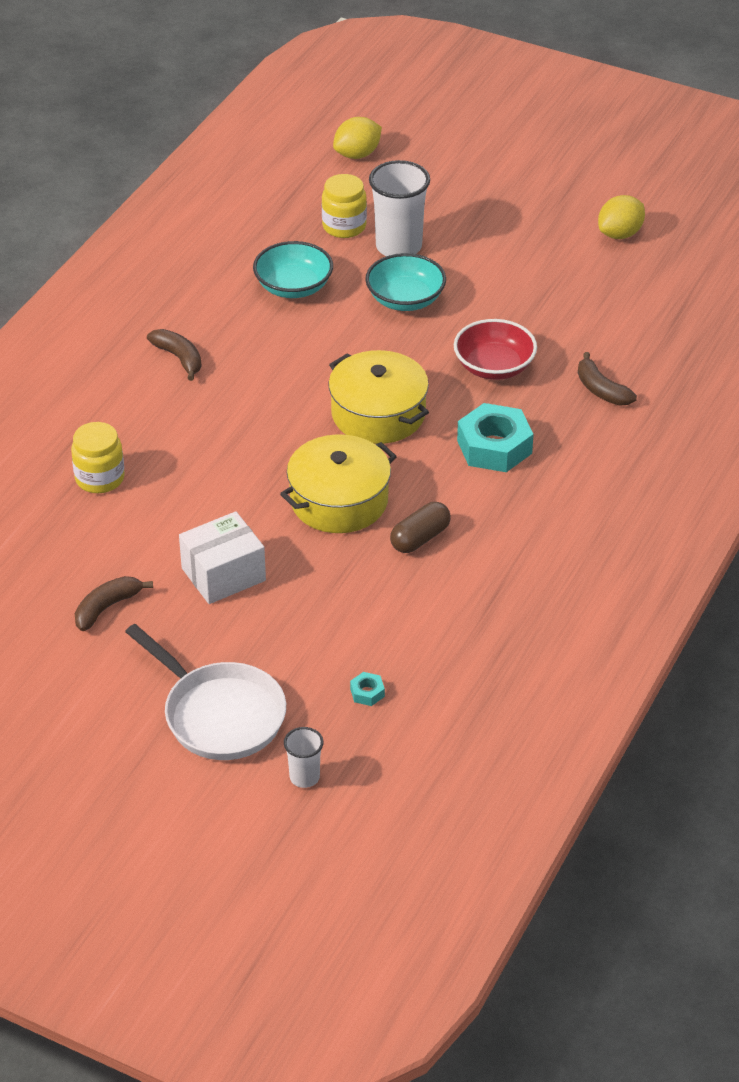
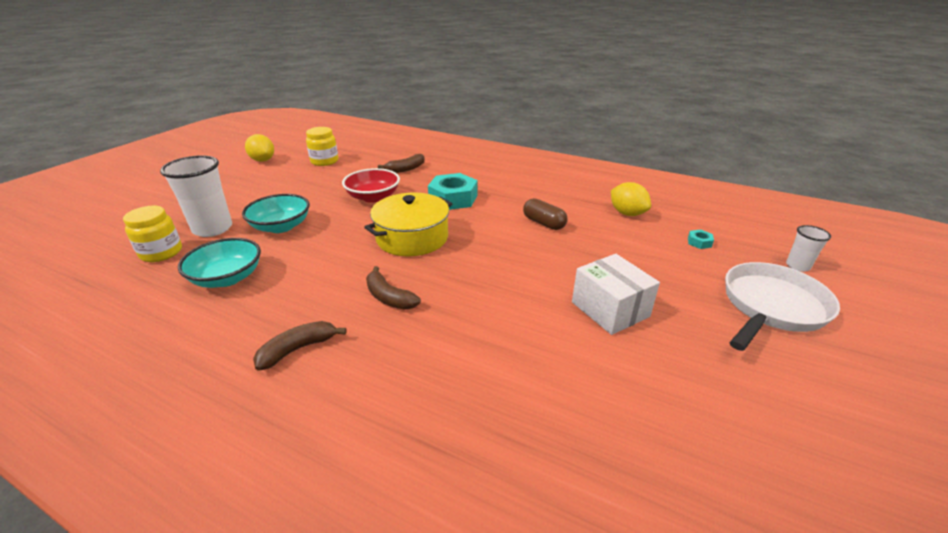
camera: 90 degrees left, 10 degrees down
(100, 478) = (489, 406): yellow jar -> yellow jar (324, 161)
(107, 608) = (687, 387): brown banana -> brown banana (389, 297)
(339, 500) = (510, 254): yellow pot -> none
(357, 154) = (61, 246): yellow lemon -> yellow lemon (627, 213)

